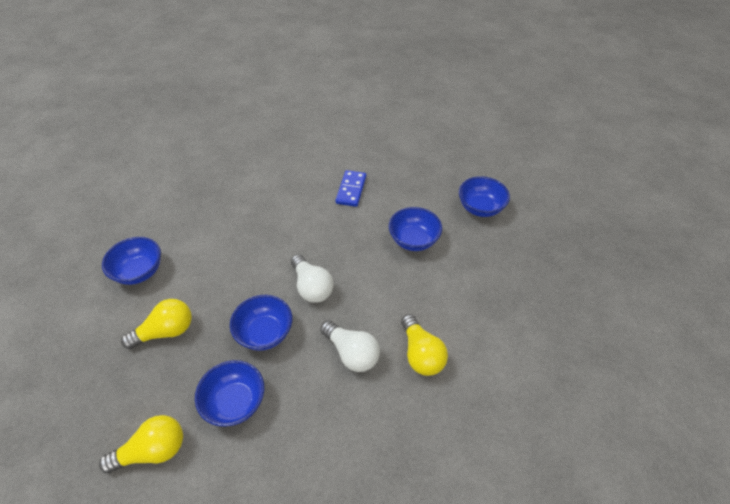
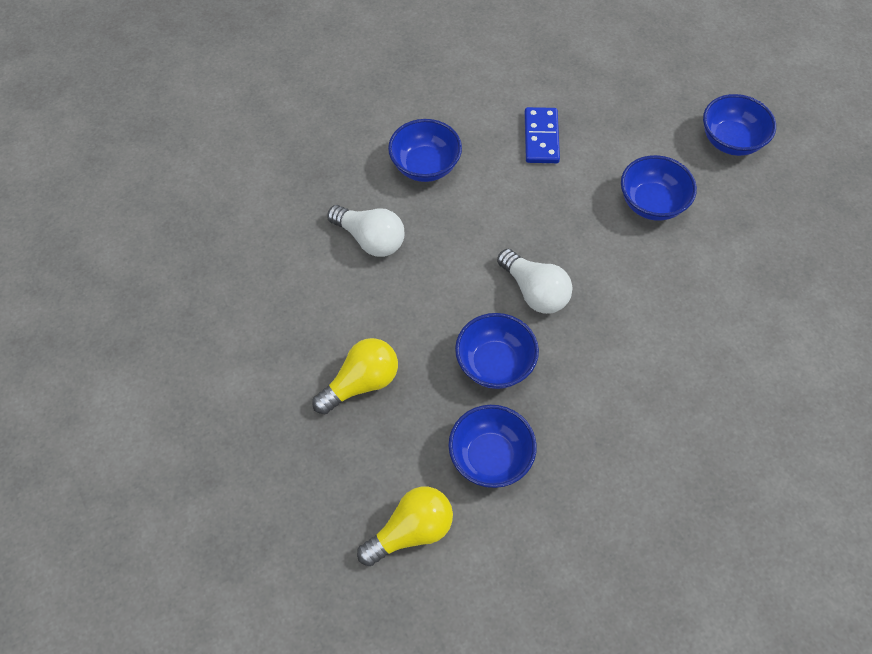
camera: 10 degrees left, 10 degrees up
(139, 272) = (286, 306): blue bowl -> blue bowl (425, 166)
(352, 353) = (617, 372): white light bulb -> white light bulb (370, 239)
(421, 354) = (705, 359): yellow light bulb -> none

